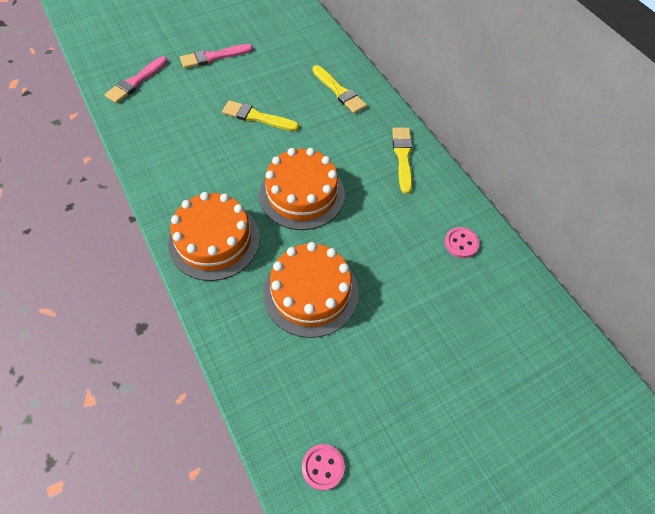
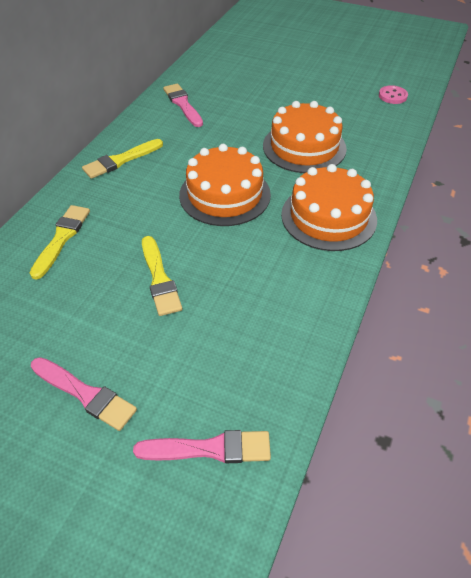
camera: 125 degrees left, 10 degrees down
(461, 243) = (183, 104): pink button -> pink brush

